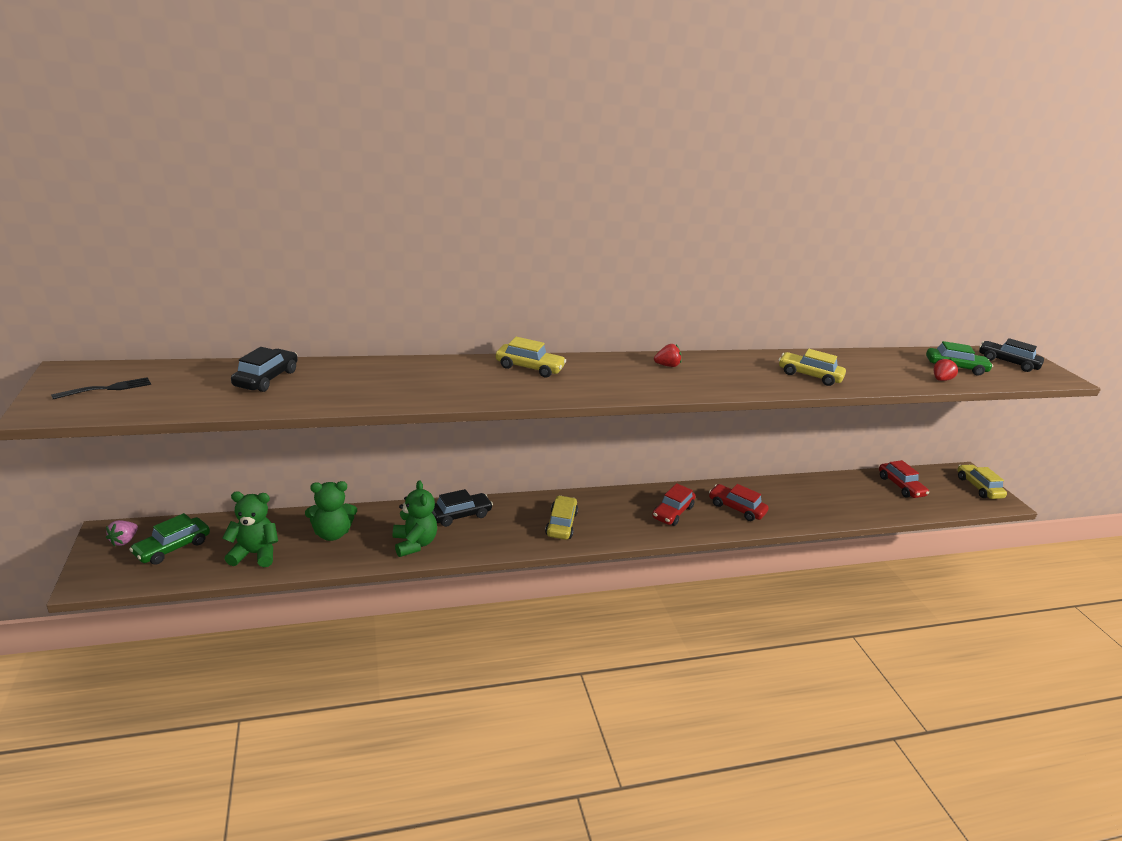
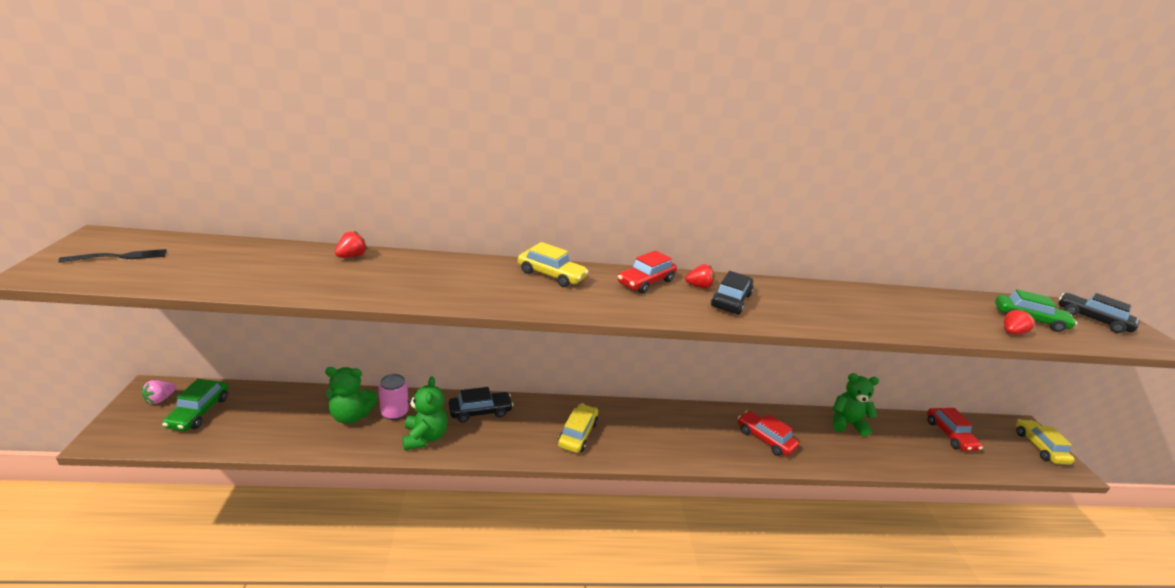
camera: 10 degrees right, 0 degrees up
(172, 547) = (199, 412): green car -> green car turned 45 degrees counterclockwise
(254, 554) = (270, 428): green teddy bear -> green teddy bear (846, 423)
(266, 378) = (279, 261): black car -> black car (731, 300)
(332, 368) = (351, 256): none -> red strawberry
(374, 525) = (394, 412): none -> pink can
(672, 512) = (696, 435): red car -> red car (646, 282)
(809, 376) = (856, 313): yellow car -> none

